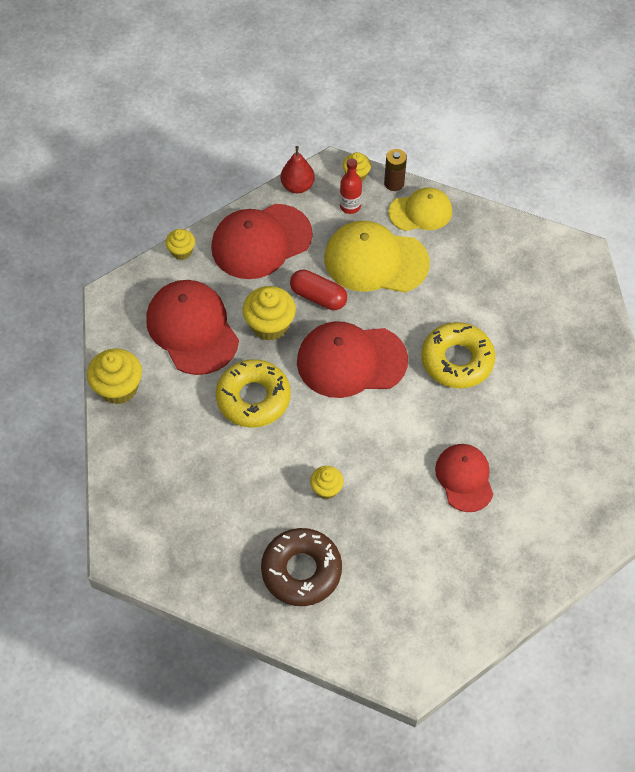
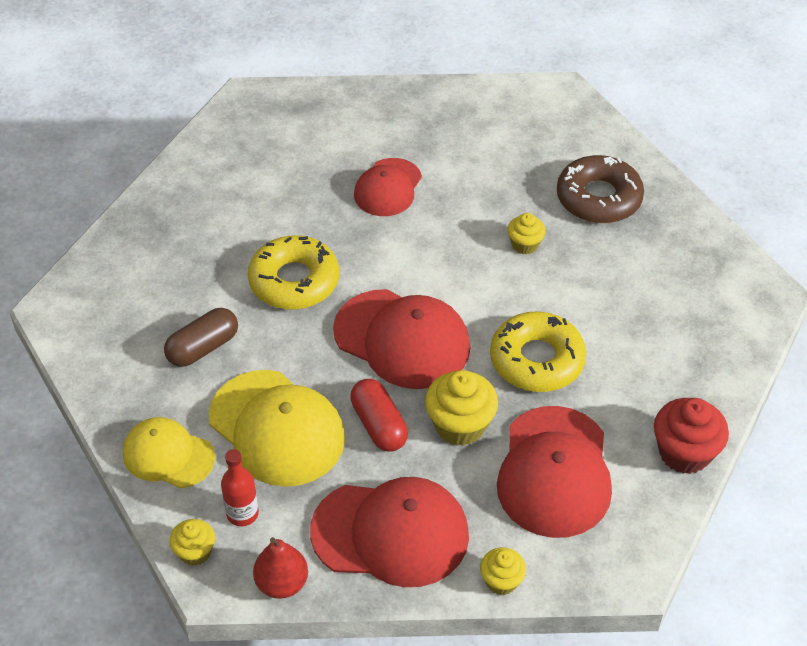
camera: 145 degrees left, 10 degrees down
(118, 388) = (684, 453): yellow cupcake -> red cupcake
(394, 183) = (161, 511): brown battery -> none
(467, 282) = (203, 348): none -> brown capsule

